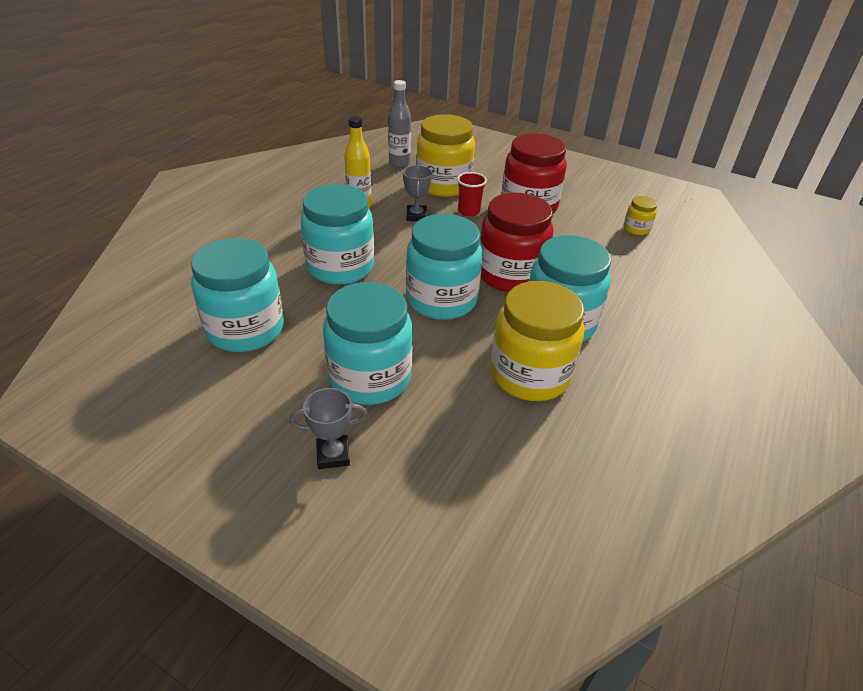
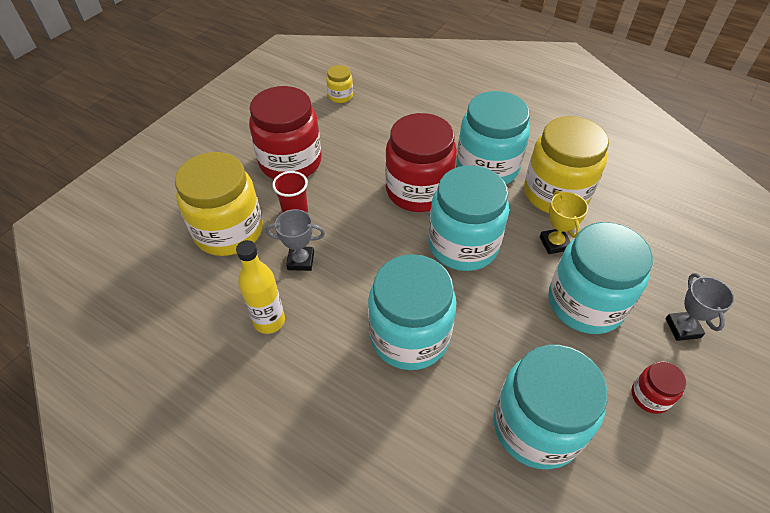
camera: 85 degrees left, 10 degrees up
(257, 408) = (650, 396): none -> red jar
(399, 163) = (157, 276): grey bottle -> none
(451, 364) = (554, 243): none -> yellow trophy

